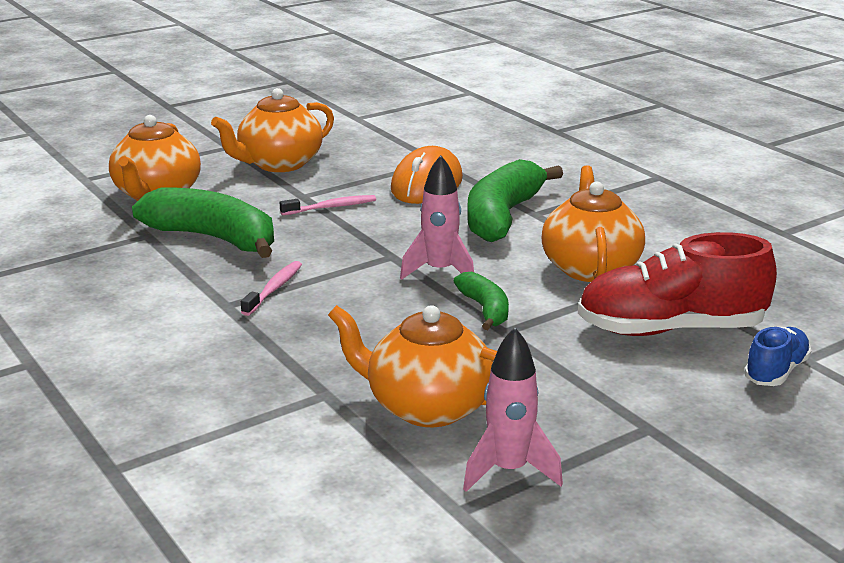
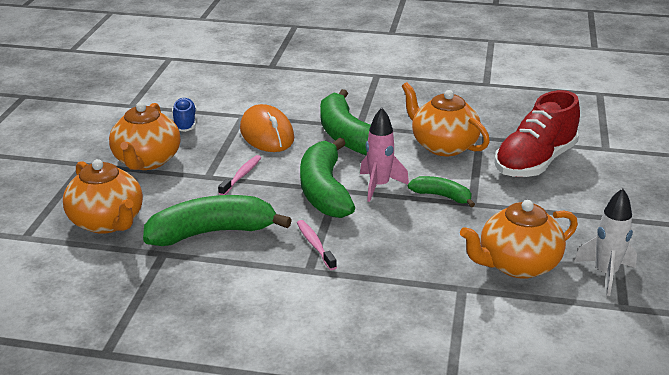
camera: 45 degrees left, 5 degrees up
(378, 251) = (324, 191): none -> green banana
(509, 471) = (605, 274): pink rocket -> white rocket
(775, 371) = (607, 161): blue shoe -> blue shoe (185, 123)

